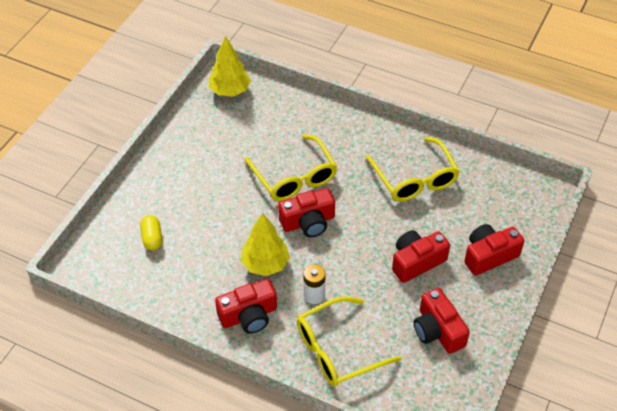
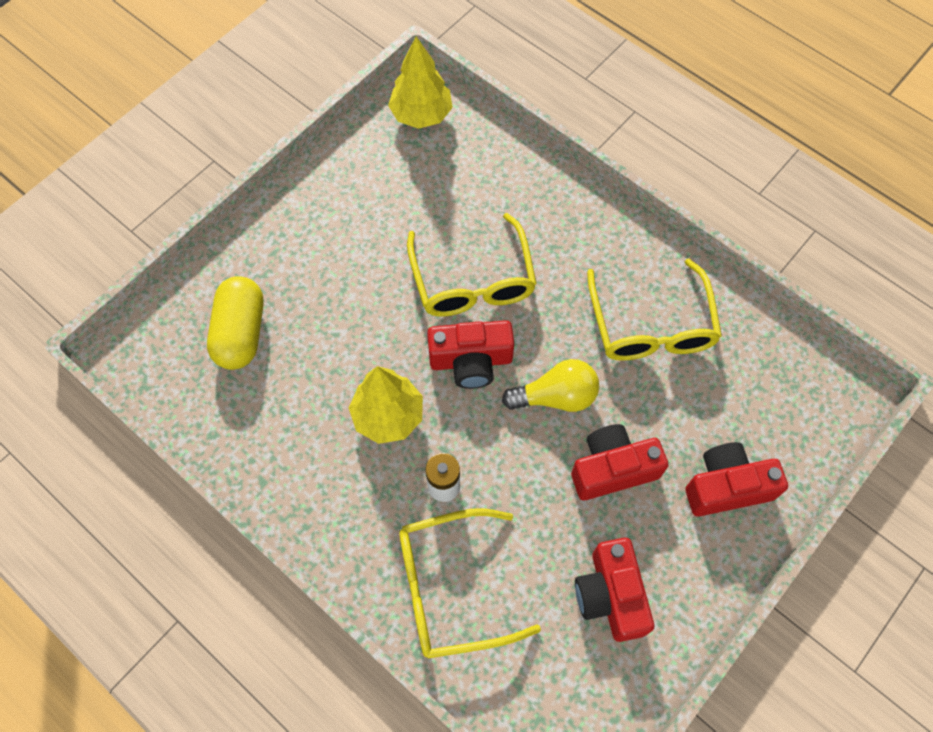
camera: 15 degrees right, 15 degrees up
(152, 238) = (241, 333): yellow capsule -> yellow capsule, size x1.65
(249, 316) = (339, 496): red camera -> none
(368, 230) = (556, 397): none -> yellow light bulb

